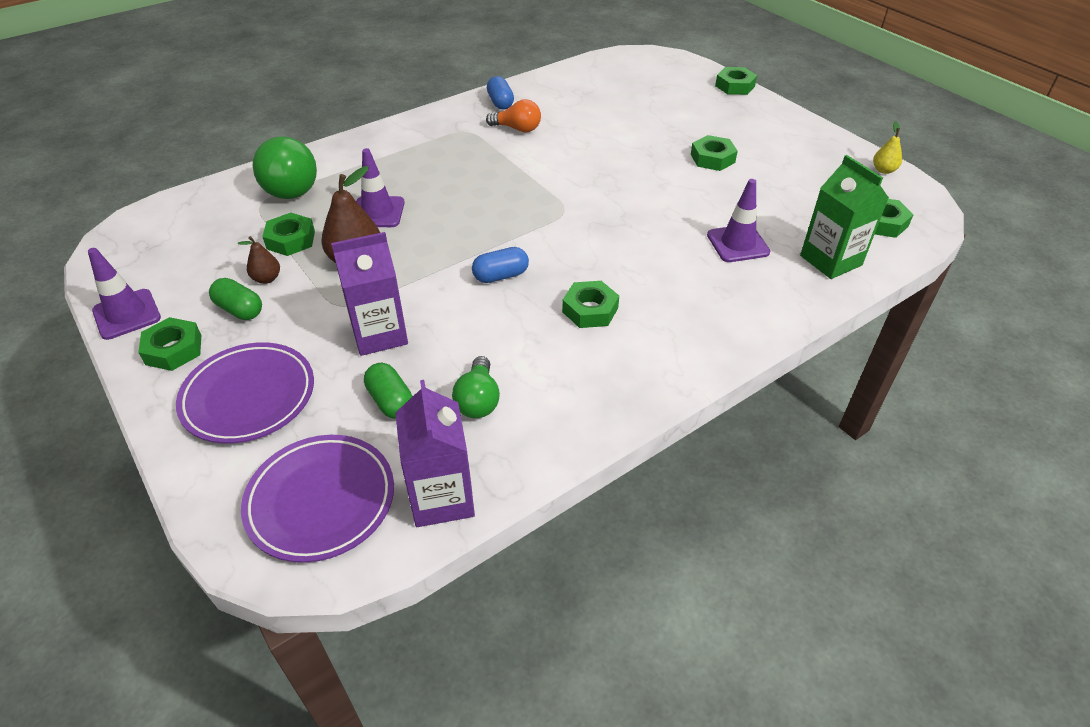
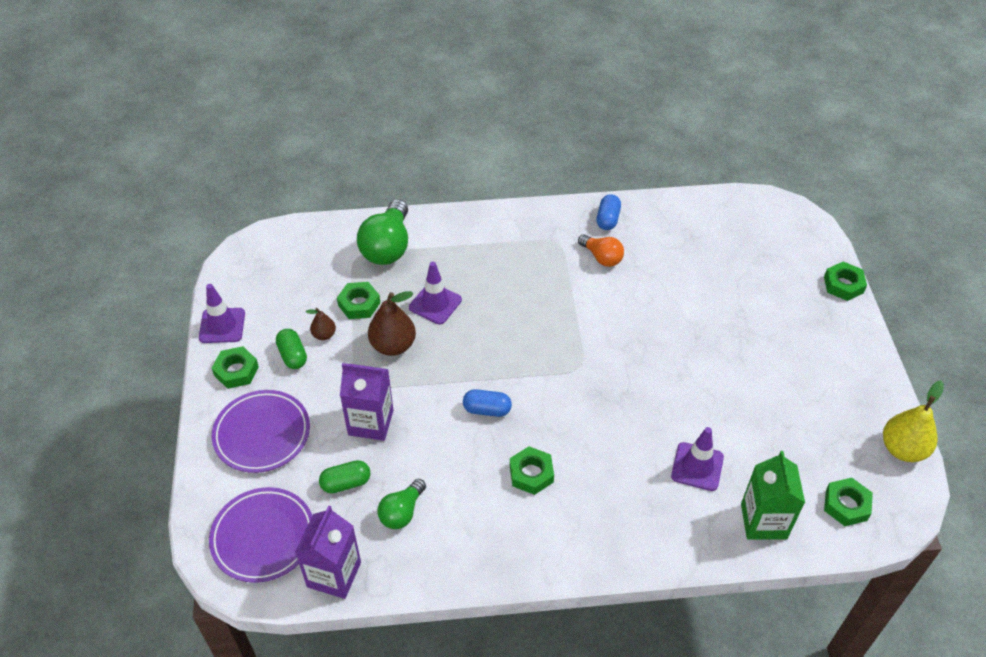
camera: 30 degrees right, 5 degrees up
(390, 401) = (346, 483): green capsule -> green capsule turned 75 degrees clockwise
(712, 158) = (749, 365): green nut -> none
(883, 170) = (902, 449): yellow pear -> yellow pear, size x1.87

